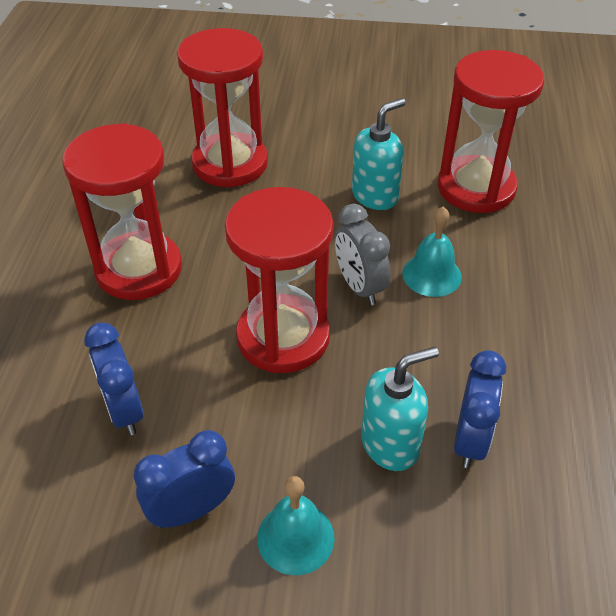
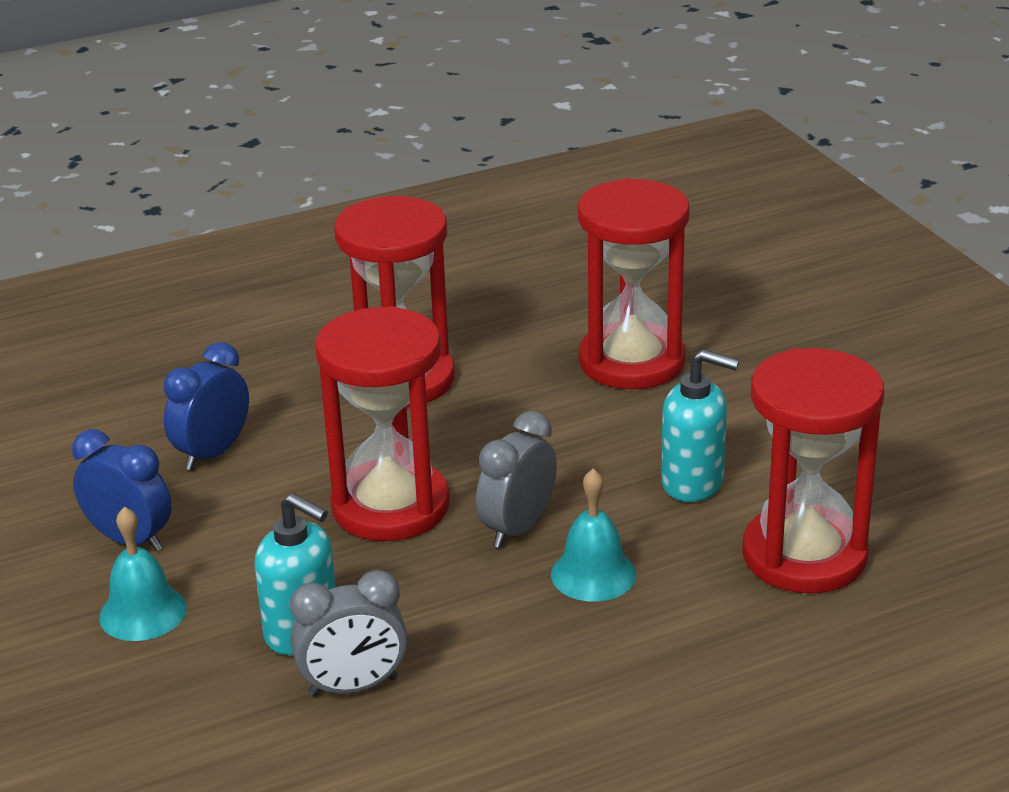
camera: 60 degrees right, 15 degrees down
(470, 440) = (353, 687): blue clock -> grey clock

